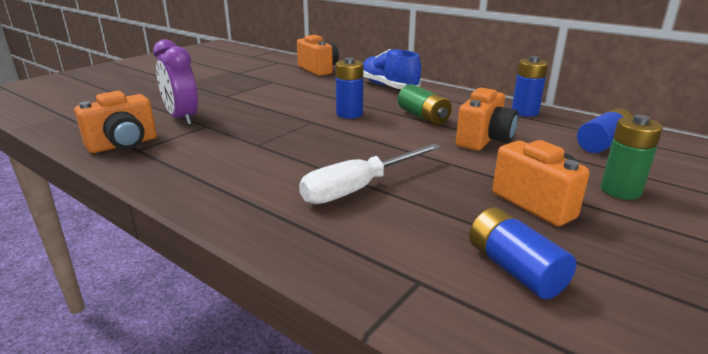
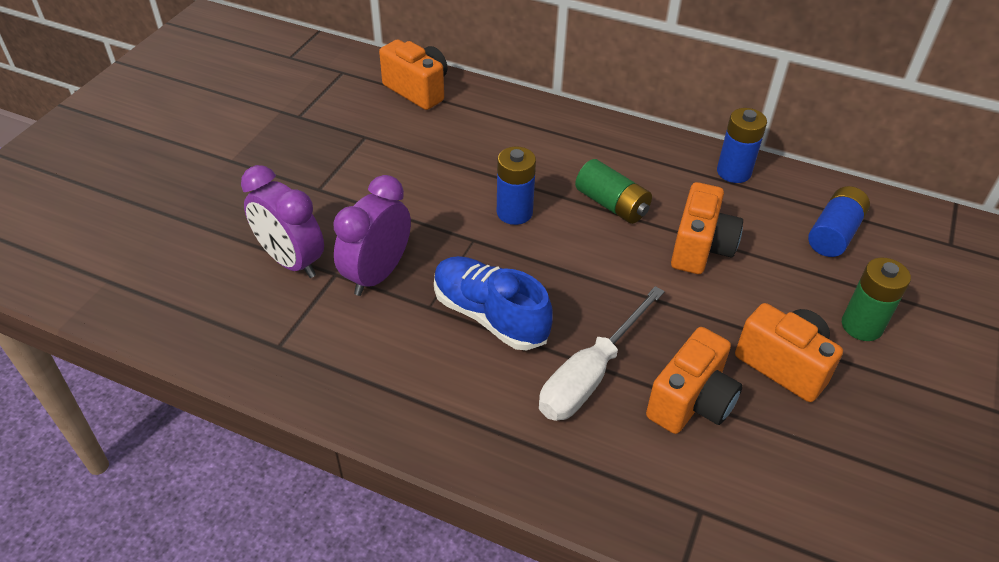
camera: 15 degrees left, 20 degrees up
(123, 145) = (252, 339): orange camera -> orange camera (691, 402)
(233, 128) = (377, 274): none -> purple clock
(388, 87) = (539, 128): blue shoe -> blue shoe (490, 315)
(514, 269) = (782, 474): blue battery -> none

